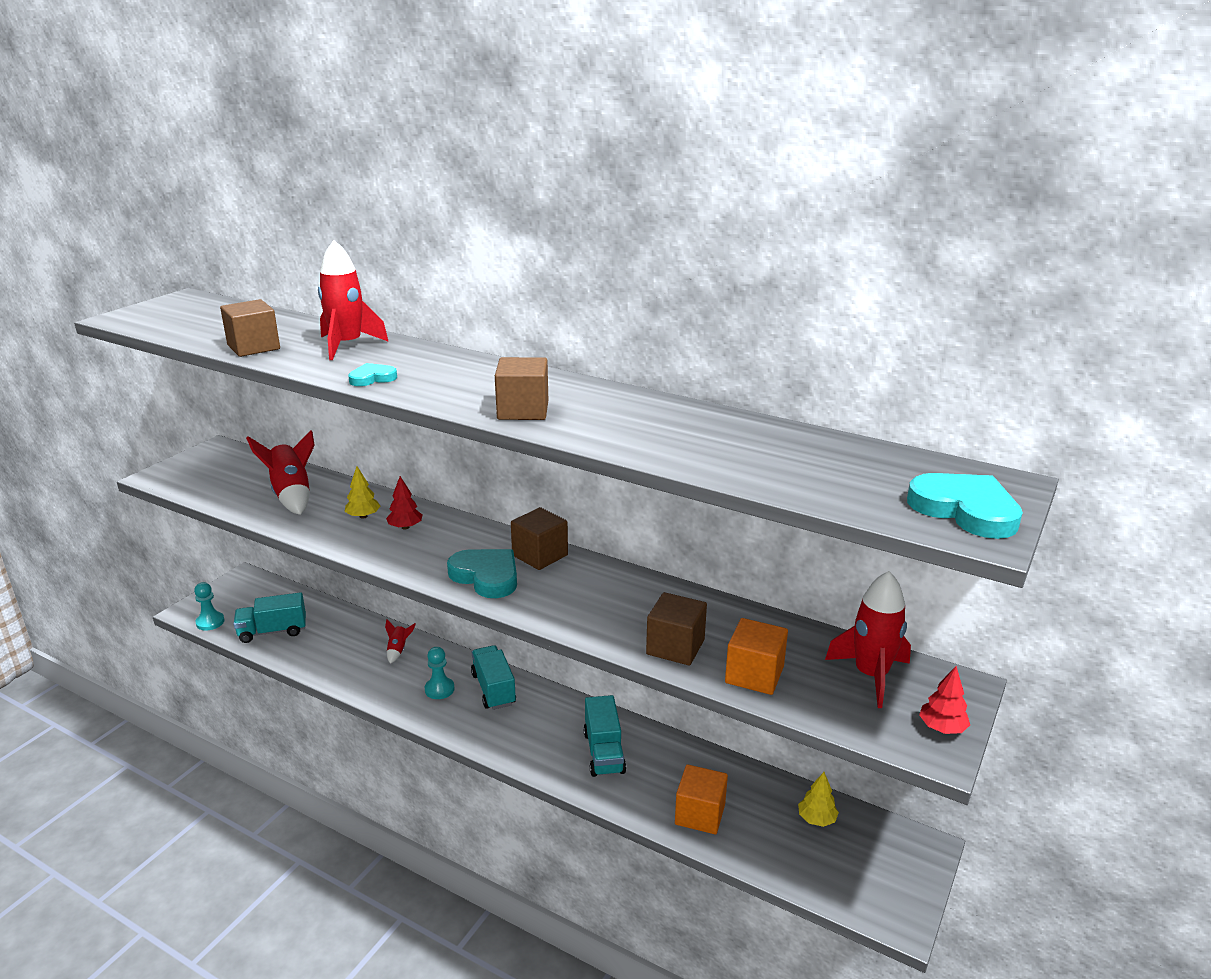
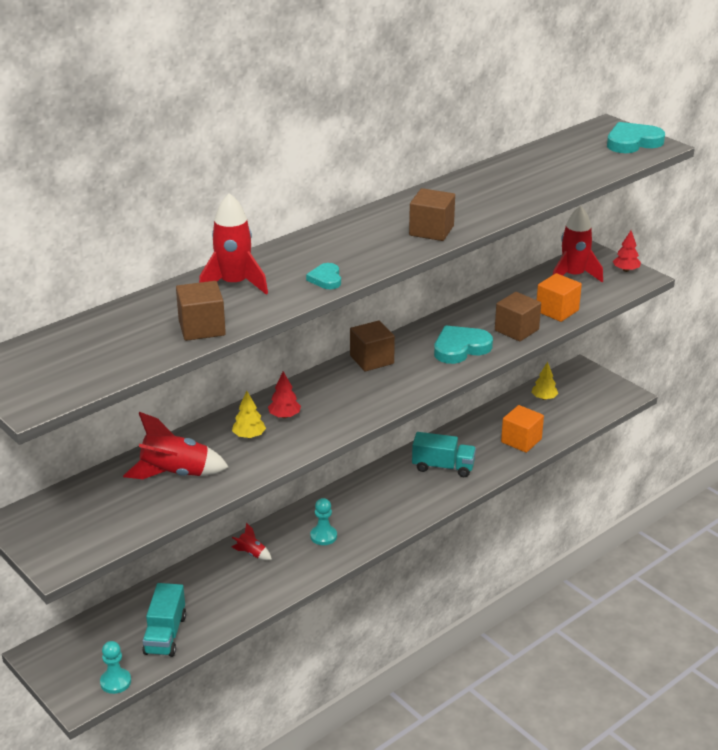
camera: 70 degrees left, 5 degrees up
(486, 576) = (388, 387): turquoise heart -> turquoise heart (460, 348)
(493, 689) = (340, 507): turquoise truck -> none

